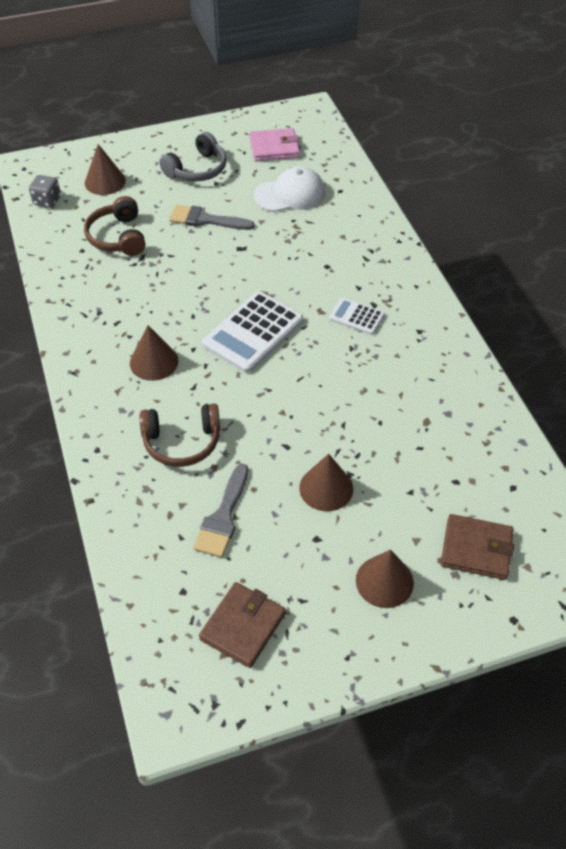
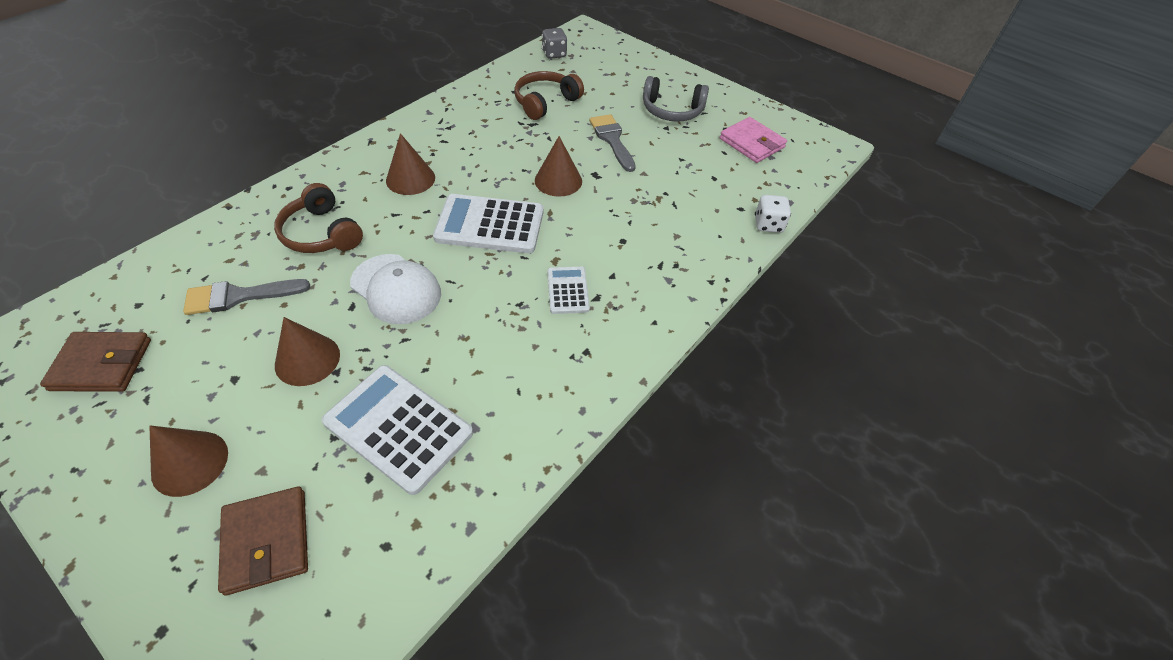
camera: 55 degrees right, 0 degrees up
(105, 182) = (604, 71): brown cone -> brown cone (558, 180)
(290, 194) = (699, 177): white cap -> white cap (396, 289)
(366, 186) = (768, 224): none -> white dice
(424, 453) = (398, 428): none -> white calculator

